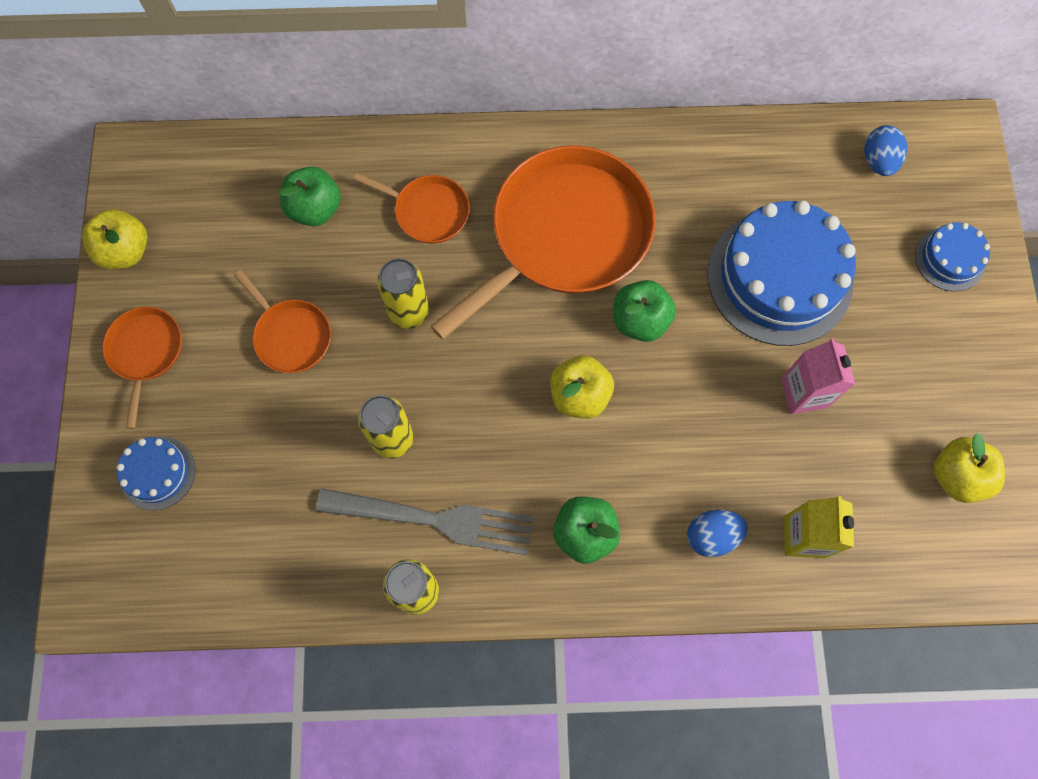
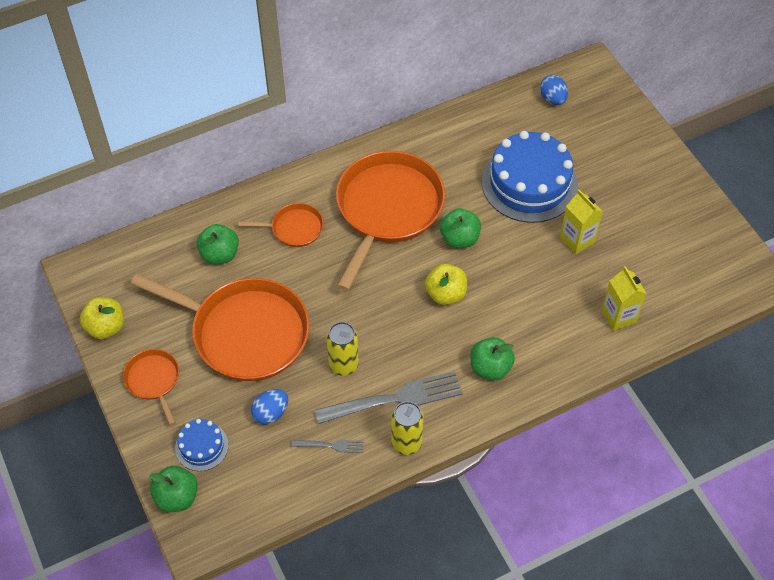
camera: 25 degrees left, 15 degrees down
(92, 530) = (177, 497): none -> green apple
(291, 336) = (245, 333): orange pan -> orange pan, size x2.13
(317, 548) = (330, 445): none -> grey fork
(409, 312) = (314, 289): yellow can -> none
(712, 536) = (565, 338): blue egg -> blue egg (271, 413)
(804, 393) = (577, 240): pink carton -> yellow carton
(949, 259) = (621, 136): blue cake -> none
(957, 476) = (686, 249): yellow apple -> none

